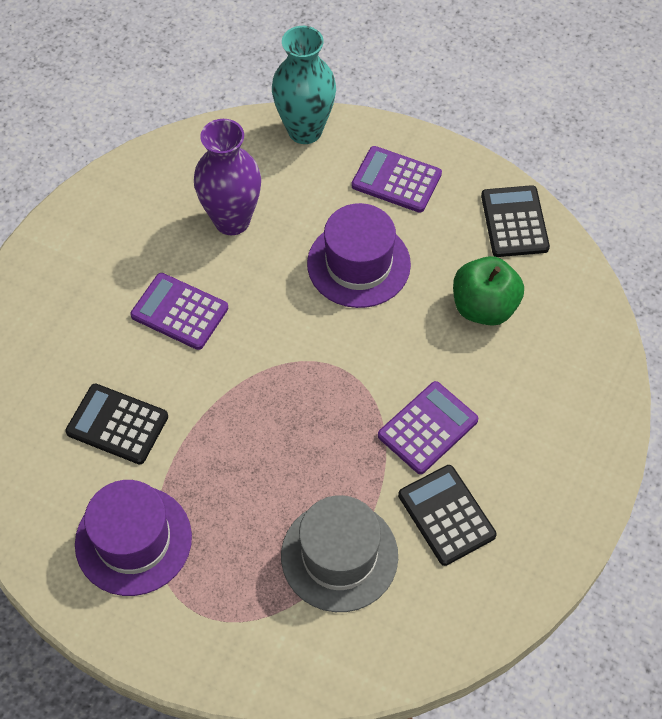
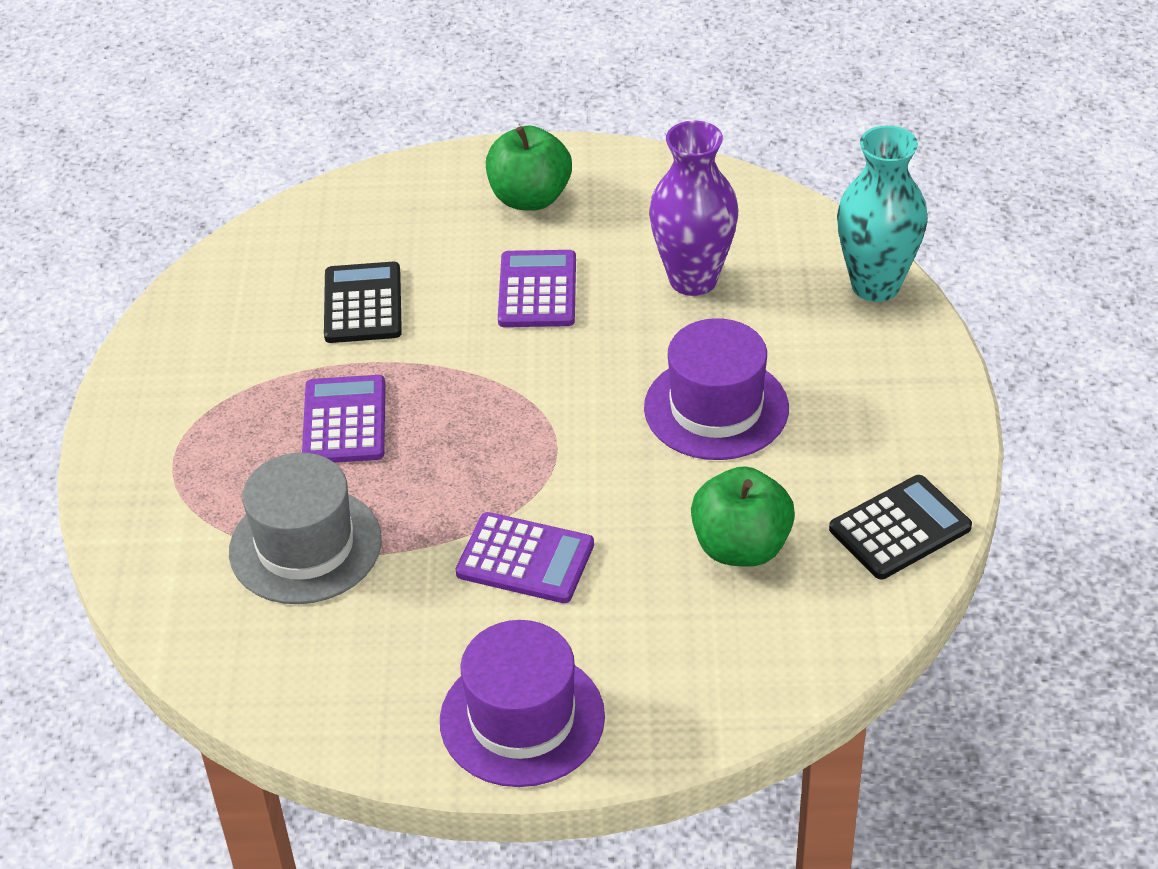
camera: 65 degrees right, 15 degrees down
(80, 274) = (530, 198): none -> green apple
(133, 540) = (232, 374): purple hat -> purple hat (522, 718)
(396, 180) = (871, 393): purple calculator -> purple calculator (345, 421)
(446, 515) = (415, 622): black calculator -> none

